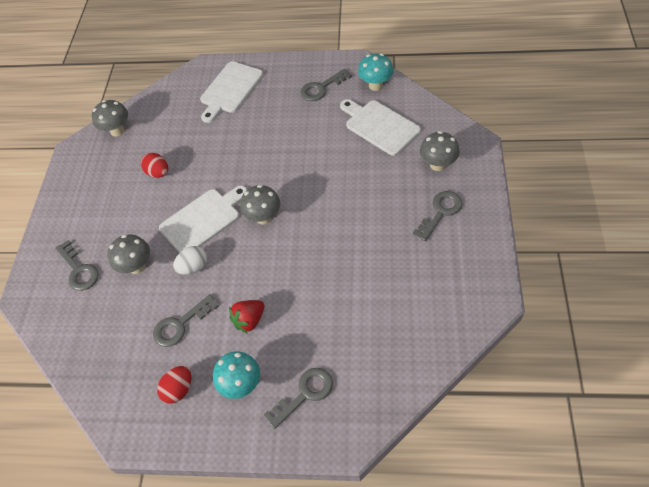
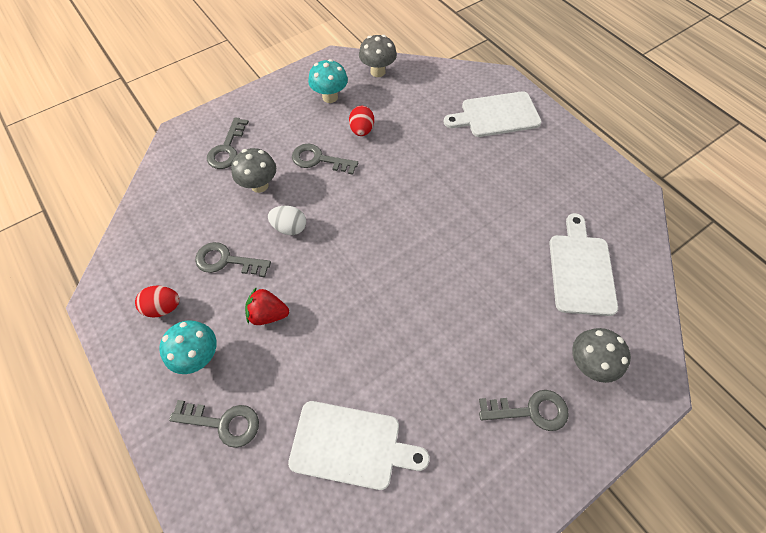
camera: 45 degrees right, 5 degrees up
(203, 220) = (343, 198): white cutting board -> white cutting board (351, 445)
(263, 217) = (384, 244): grey mushroom -> none
(321, 88) = (573, 184): grey key -> grey key (319, 160)
(375, 85) = (626, 229): turquoise mushroom -> turquoise mushroom (330, 97)

